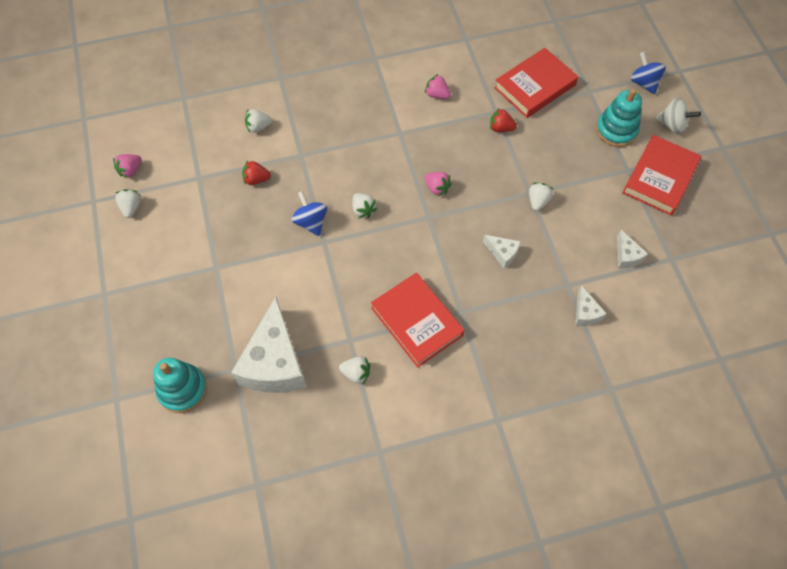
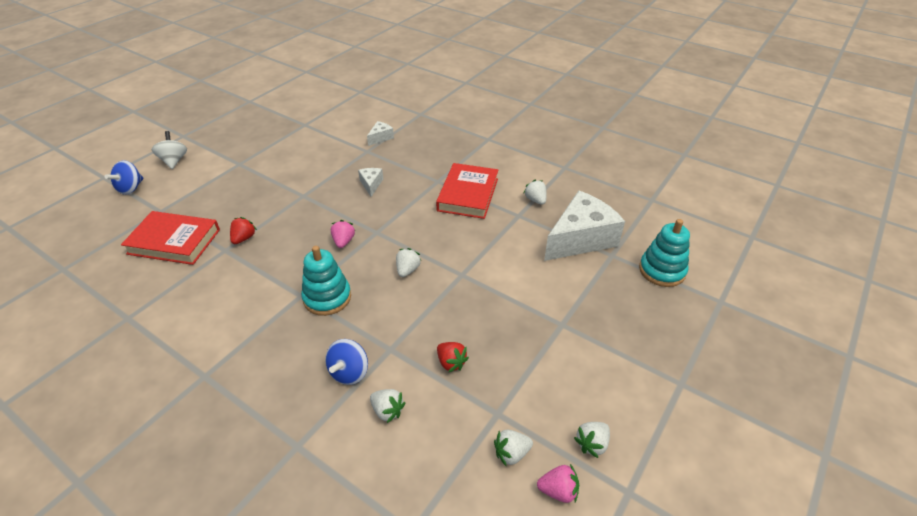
camera: 130 degrees left, 20 degrees down
(311, 222) = (453, 293): blue spinning top -> blue spinning top (349, 372)
(437, 95) = (230, 296): pink strawberry -> none
(500, 128) = (244, 238): red strawberry -> red strawberry turned 135 degrees counterclockwise
(538, 201) = (307, 189): white strawberry -> white strawberry (511, 453)
(616, 130) = (199, 182): turquoise stacking toy -> turquoise stacking toy (327, 298)
(626, 256) = (319, 139): white cheese -> none
(660, 178) = (235, 149): red book -> none

